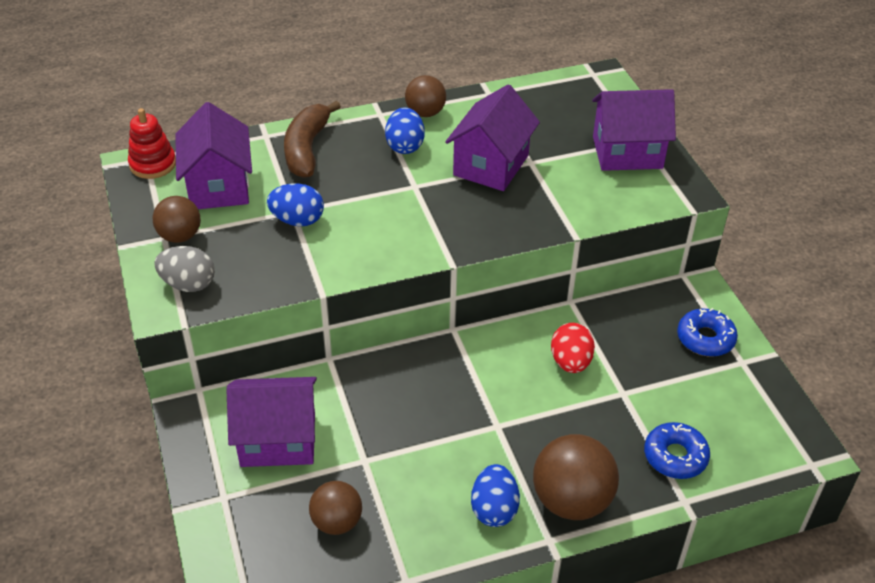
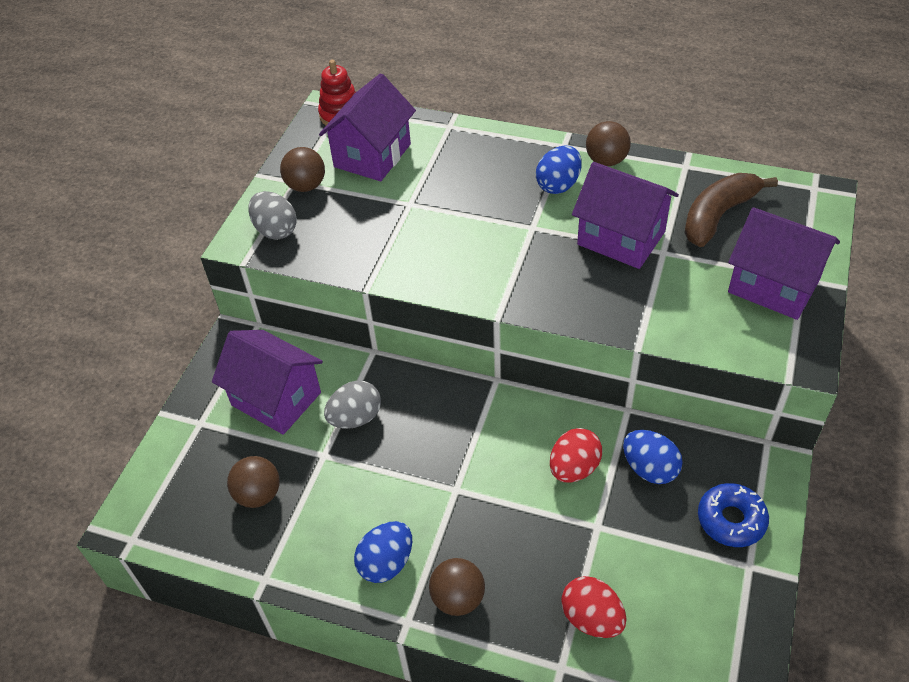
camera: 40 degrees right, 5 degrees up
(297, 220) = (406, 214): blue egg -> blue egg (649, 469)
(307, 149) = (472, 152): brown banana -> brown banana (718, 216)
(364, 417) = (355, 418): none -> grey egg
(491, 165) = (621, 238): purple house -> purple house turned 60 degrees clockwise
(571, 501) = (458, 598): brown ball -> brown ball, size x0.62
(675, 456) = (591, 618): blue donut -> red egg

